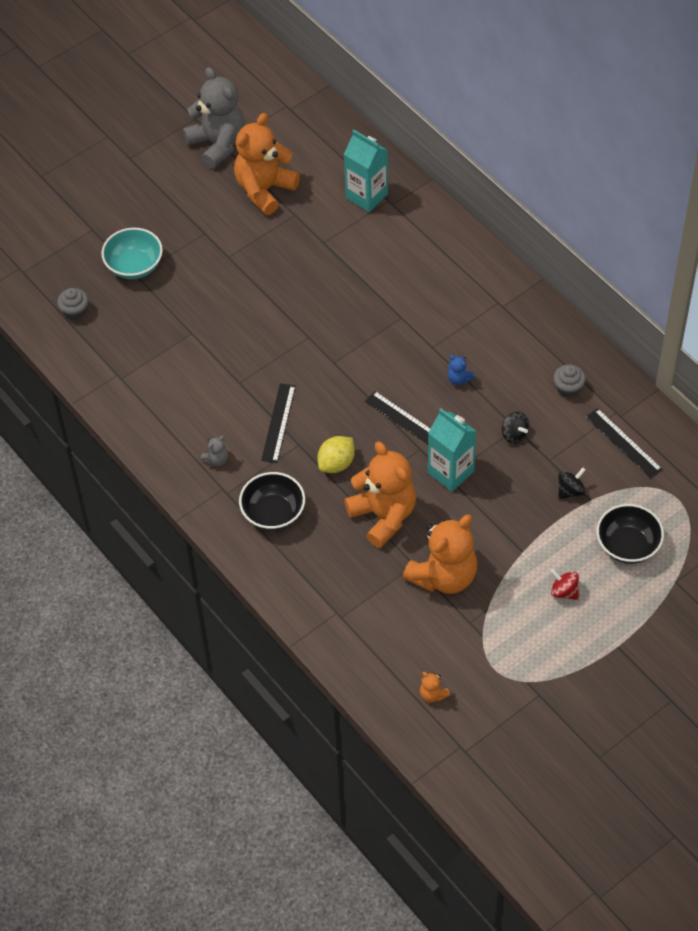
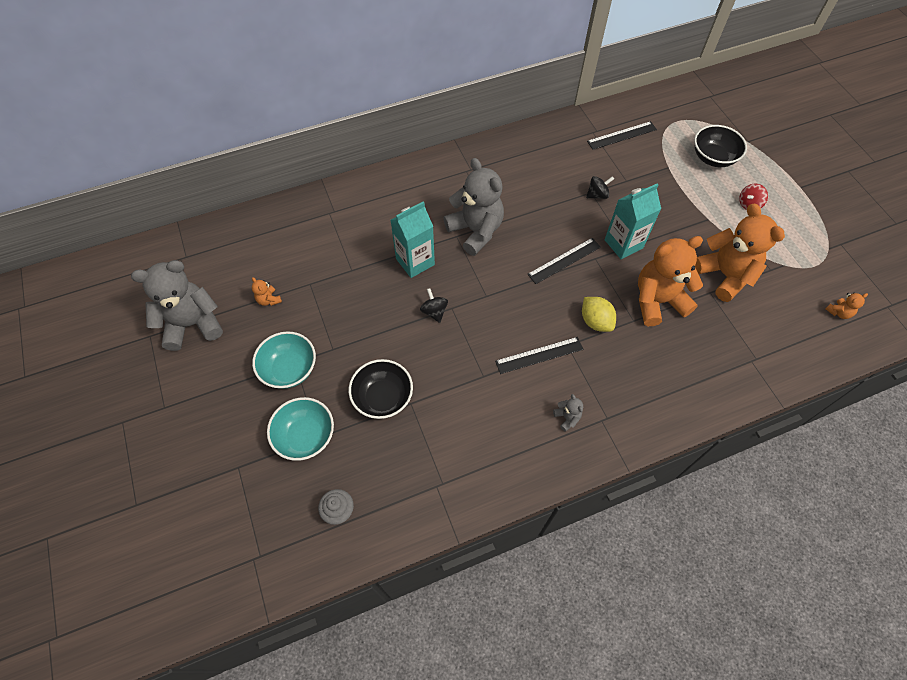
camera: 75 degrees left, 5 degrees up
(196, 231) = (289, 369): none -> turquoise bowl
(264, 190) = (269, 300): orange teddy bear -> orange teddy bear, size x0.40
(273, 513) = (638, 384): black bowl -> black bowl (383, 397)
(278, 423) = (539, 355): black ruler -> black ruler turned 45 degrees counterclockwise
(366, 196) = (316, 226): turquoise carton -> turquoise carton (415, 262)
(415, 332) = (475, 231): none -> grey teddy bear
(459, 379) = (533, 215): blue teddy bear -> none
(568, 388) = (563, 152): grey cupcake -> none
(570, 491) = (658, 176): black spinning top -> black spinning top (434, 311)

